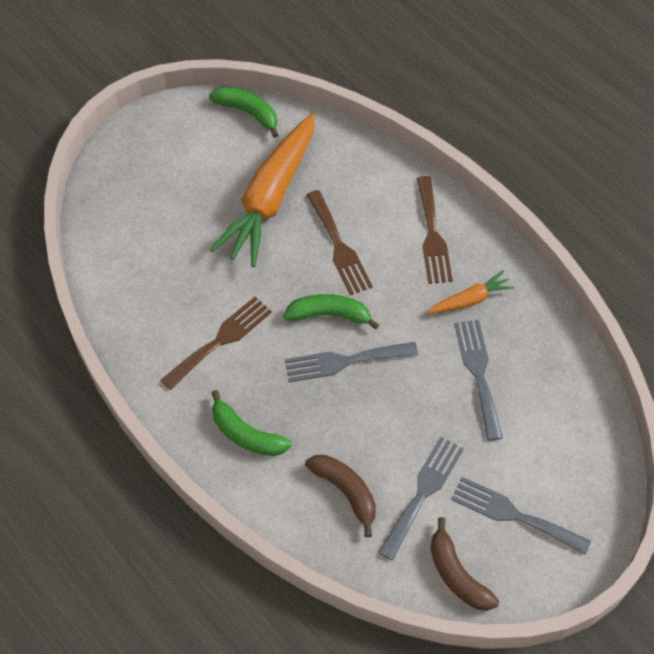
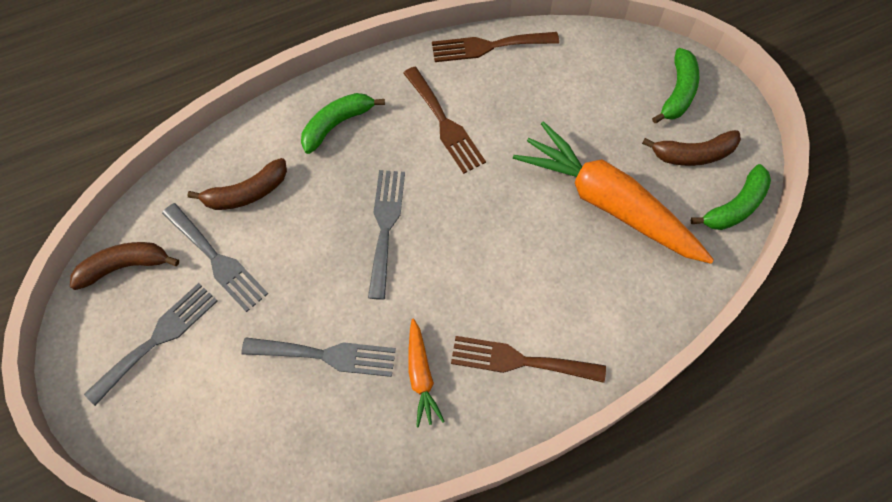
camera: 105 degrees right, 5 degrees up
(204, 145) = (693, 154): none -> brown banana
(329, 315) = (444, 225): green banana -> green banana (678, 92)
(339, 247) = (528, 256): brown fork -> brown fork (488, 46)

